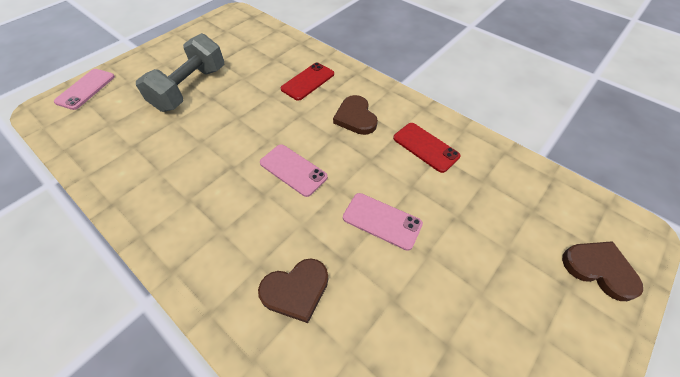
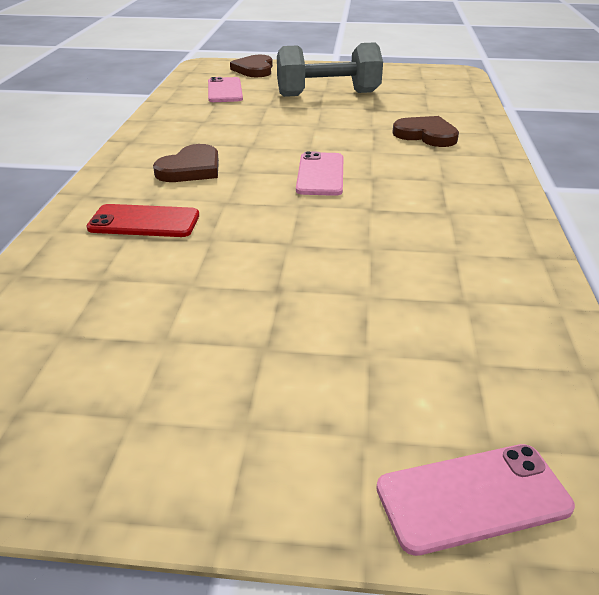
camera: 125 degrees left, 20 degrees down
(190, 88) = (282, 326): grey dumbbell -> grey dumbbell (328, 94)
(382, 221) = (316, 125): pink phone -> pink phone (225, 91)
(425, 147) = (198, 128): red phone -> none

